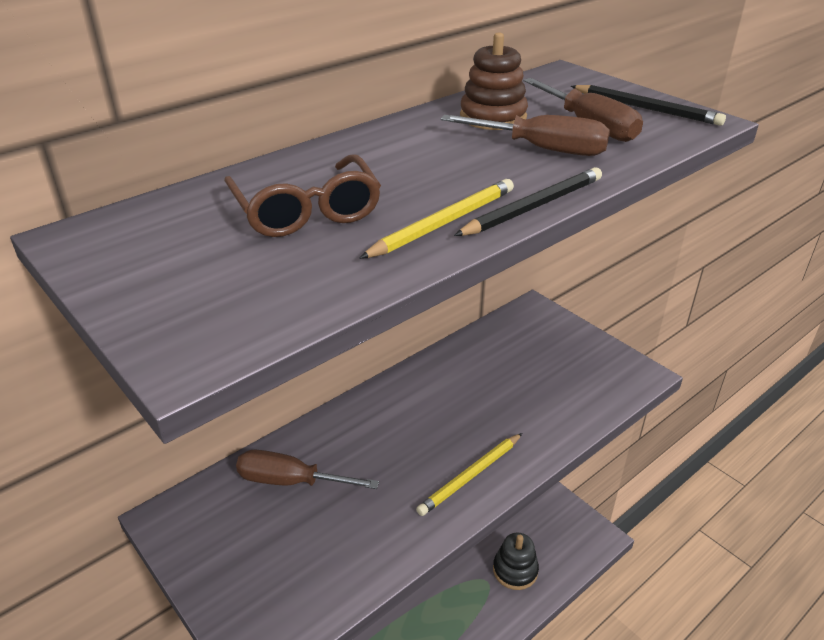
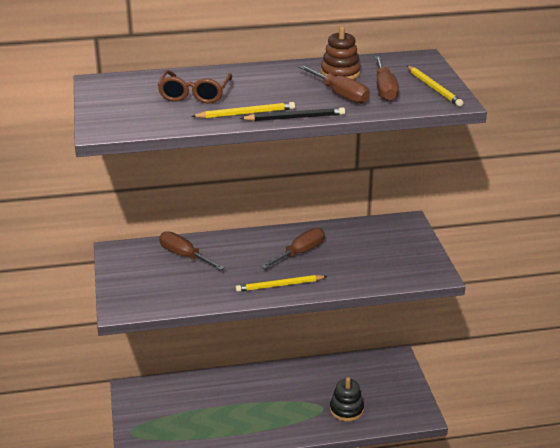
camera: 30 degrees right, 5 degrees down
(450, 408) = (300, 253): none -> brown screwdriver
(646, 108) = (434, 88): black pencil -> yellow pencil

